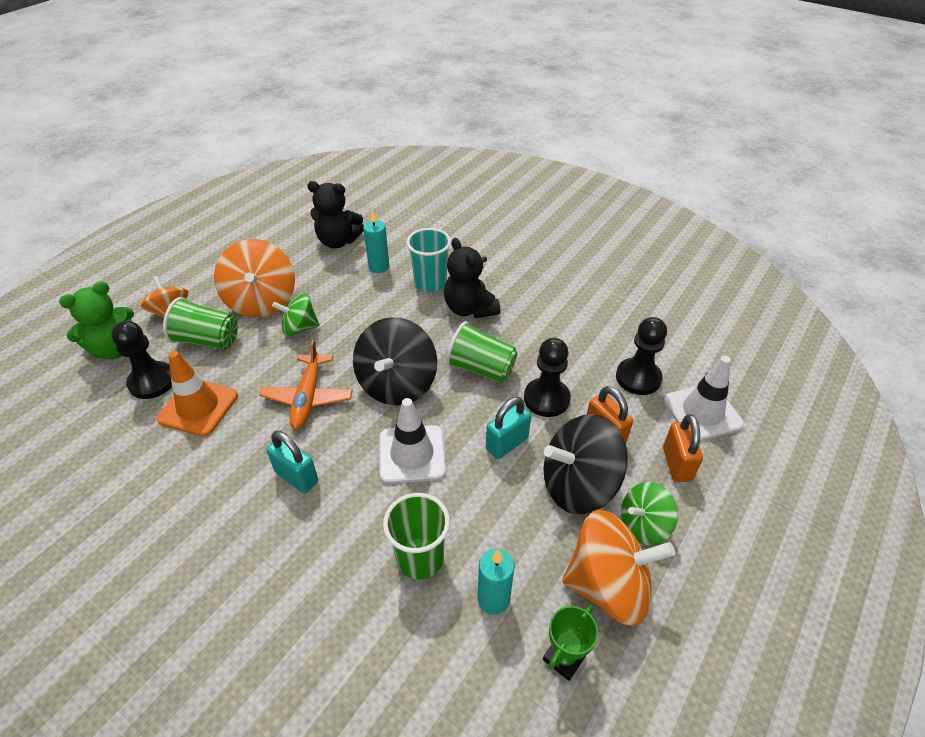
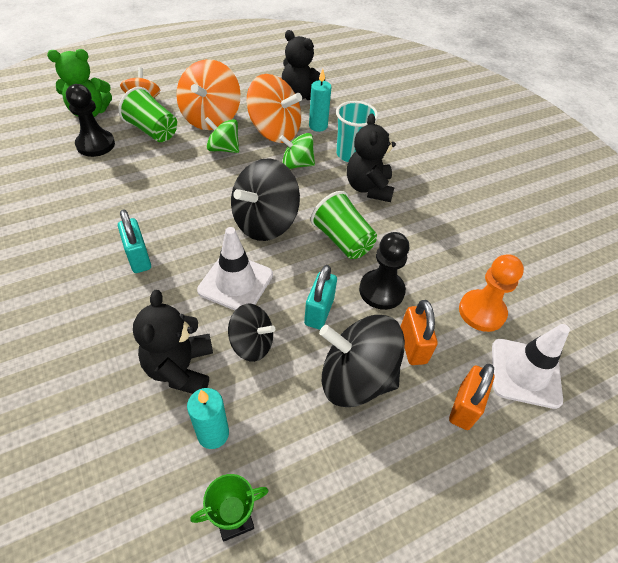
camera: 25 degrees right, 5 degrees up
(198, 407) = (111, 176): orange traffic cone -> none
(308, 397) = (191, 203): orange plane -> none
(420, 558) = (180, 368): green cup -> black teddy bear
(468, 502) = (252, 344): none -> black spinning top
(507, 444) = (319, 312): turquoise padlock -> turquoise padlock turned 60 degrees counterclockwise
(608, 585) = (319, 479): orange spinning top -> orange spinning top (274, 131)
(638, 378) = (482, 312): black pawn -> orange pawn
(643, 525) = (391, 445): green spinning top -> green spinning top (297, 164)

